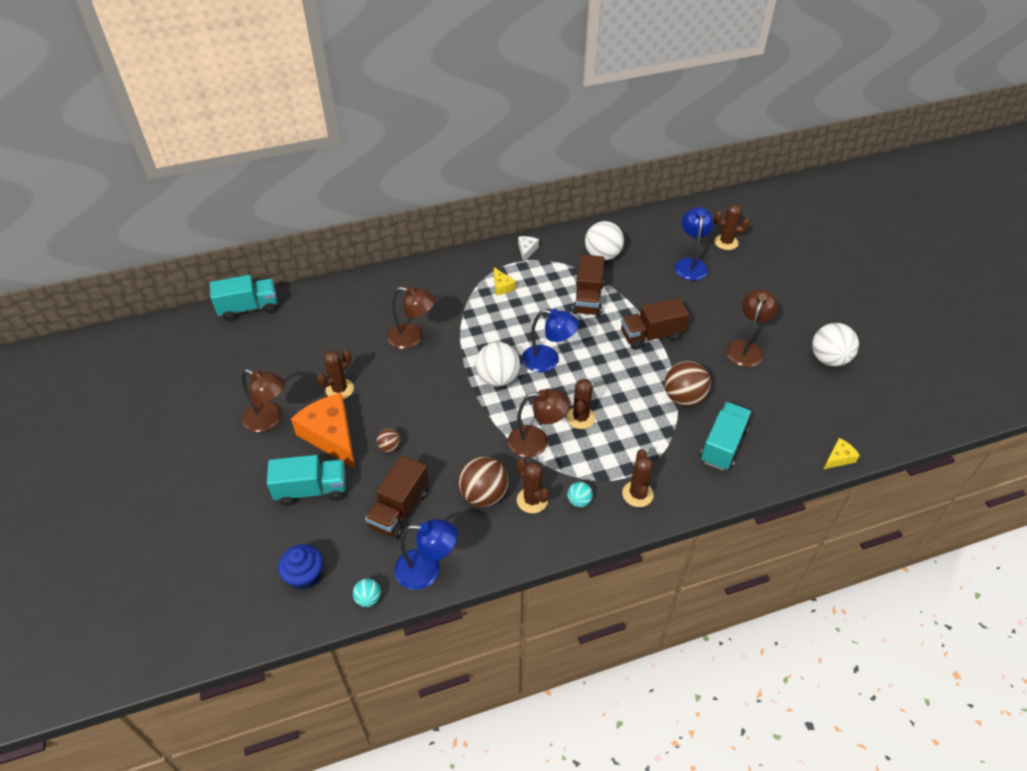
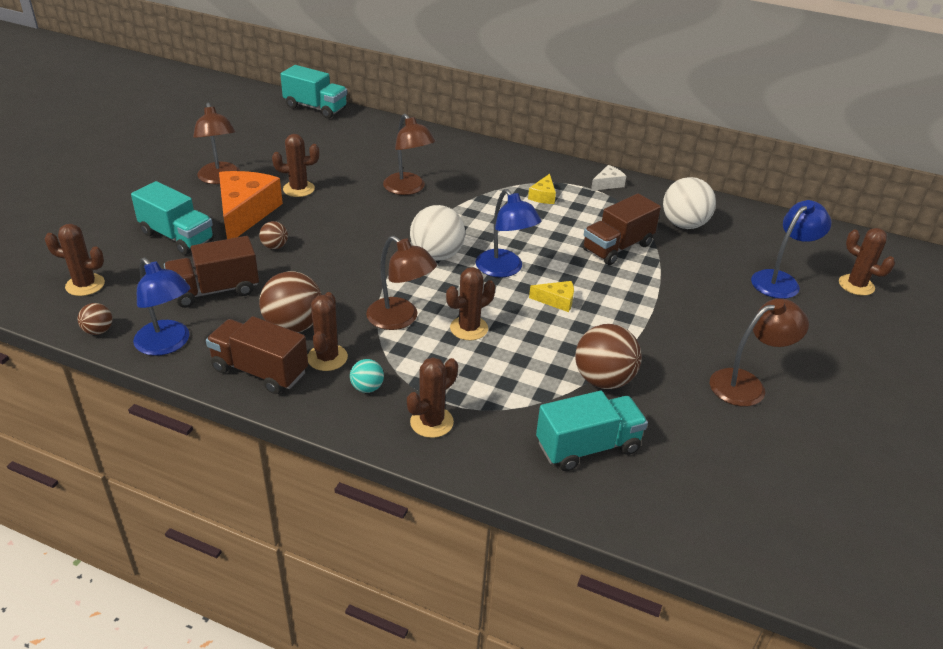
camera: 40 degrees right, 10 degrees down
(305, 576) = (85, 285): blue cupcake -> brown cactus
(368, 599) = (98, 331): turquoise ball -> brown ball
(651, 335) = (644, 311): brown truck -> brown truck (260, 371)
(828, 359) = (851, 459): white ball -> none
(838, 458) = (723, 558): yellow cheese -> yellow cheese (557, 301)

